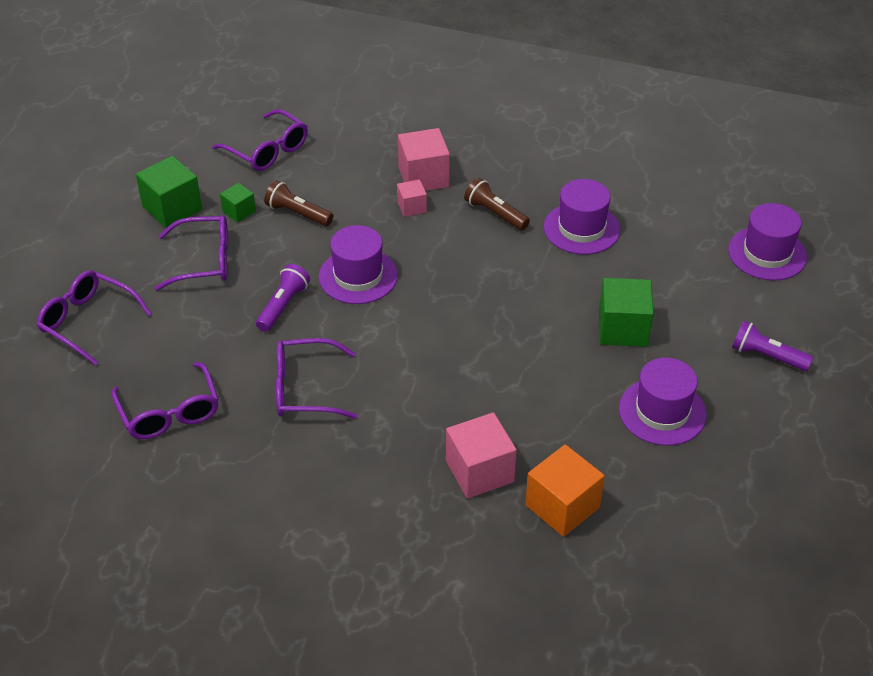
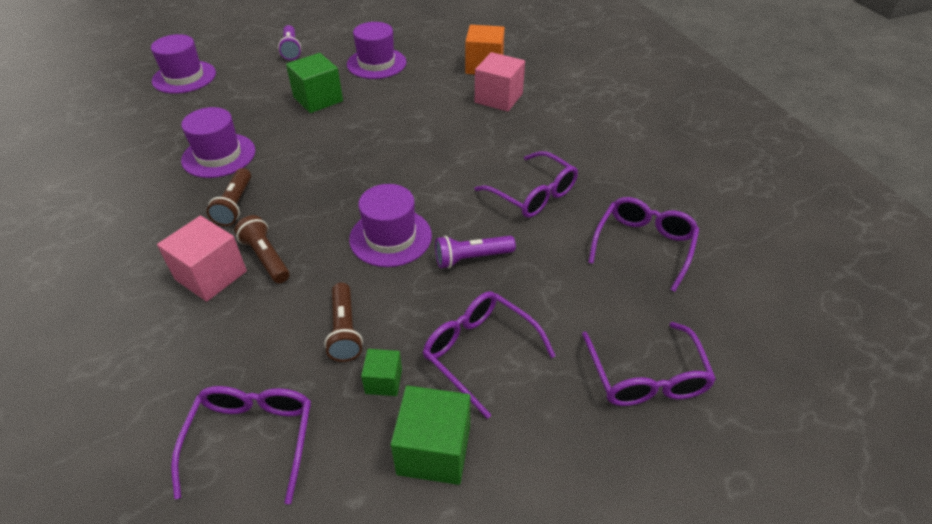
camera: 130 degrees left, 0 degrees up
(412, 207) = (266, 258): pink cube -> brown flashlight

